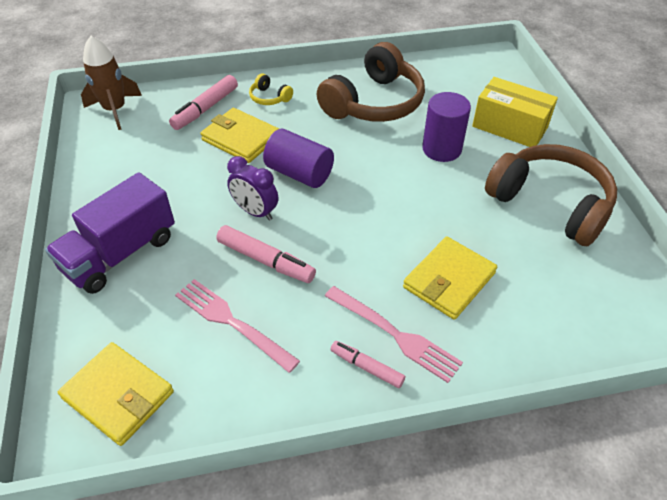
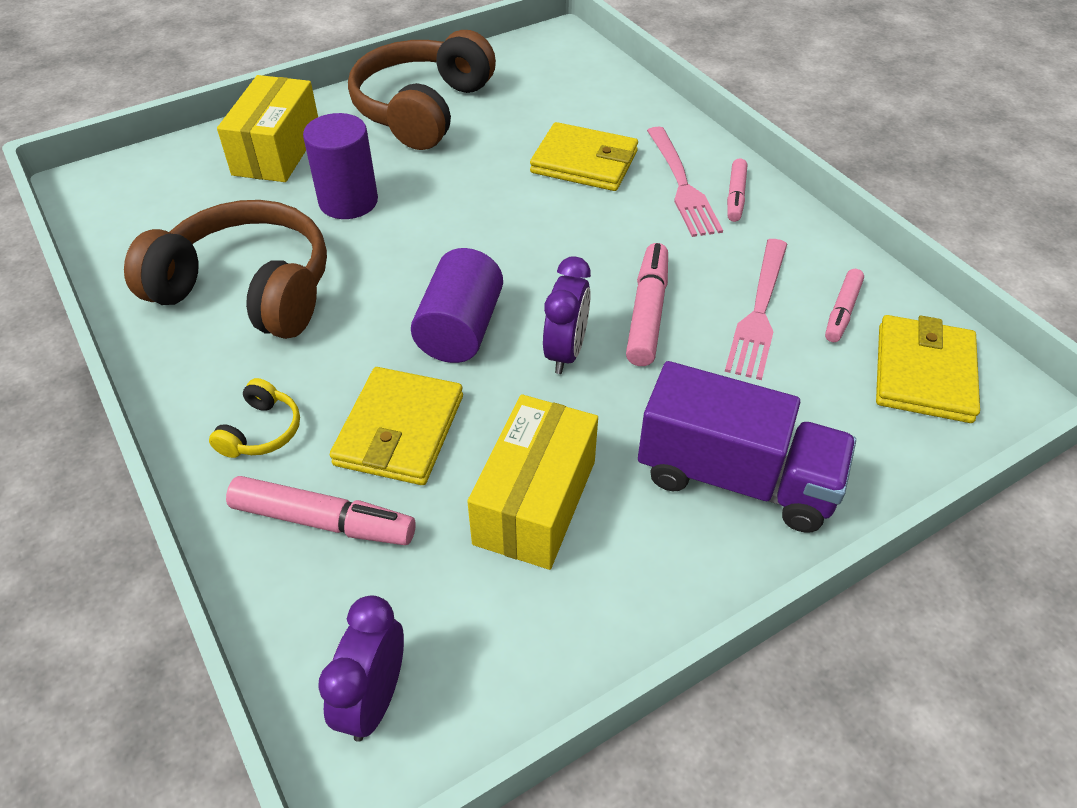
camera: 110 degrees left, 0 degrees up
(115, 110) = (374, 699): brown rocket -> purple clock
(165, 173) = (535, 502): none -> yellow box
(202, 375) = (842, 312): none -> pink marker
(395, 335) = (682, 185): pink fork -> pink fork turned 150 degrees clockwise

